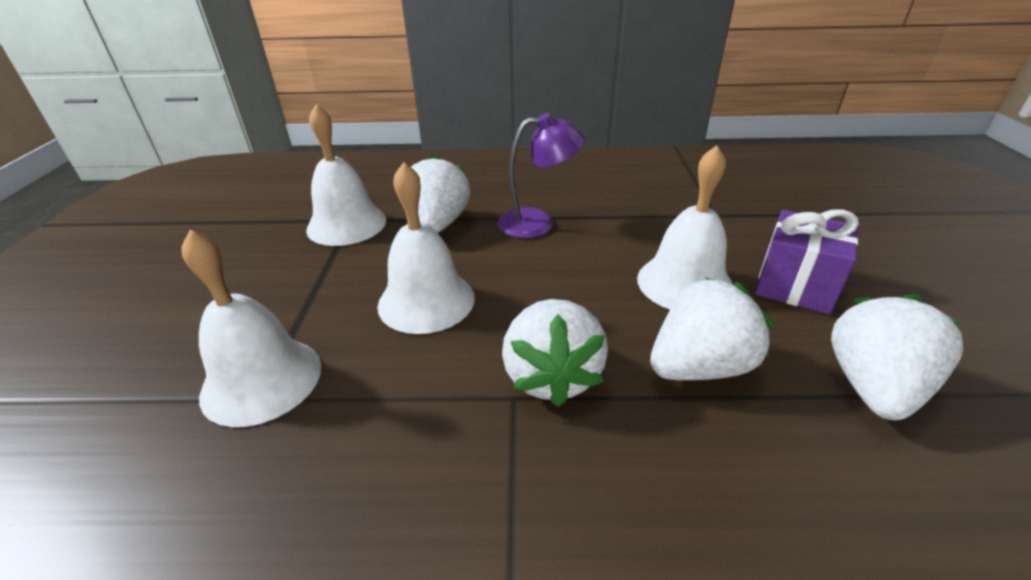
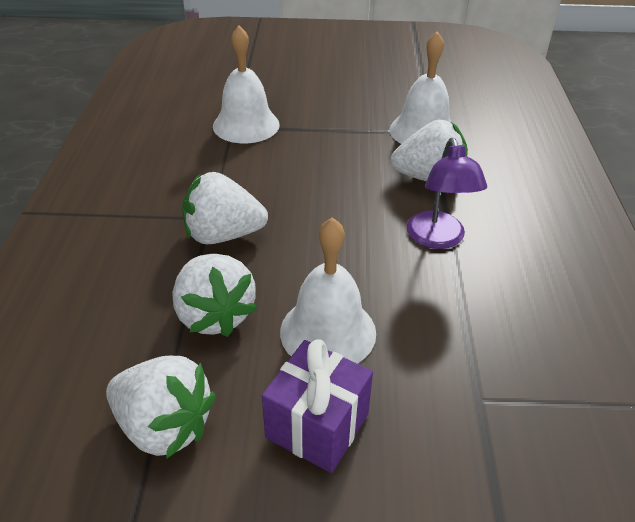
camera: 90 degrees right, 5 degrees up
(426, 301) = (314, 177): white bell -> none

